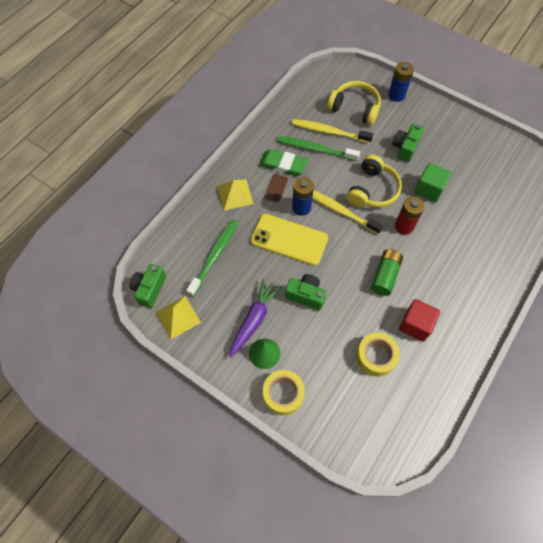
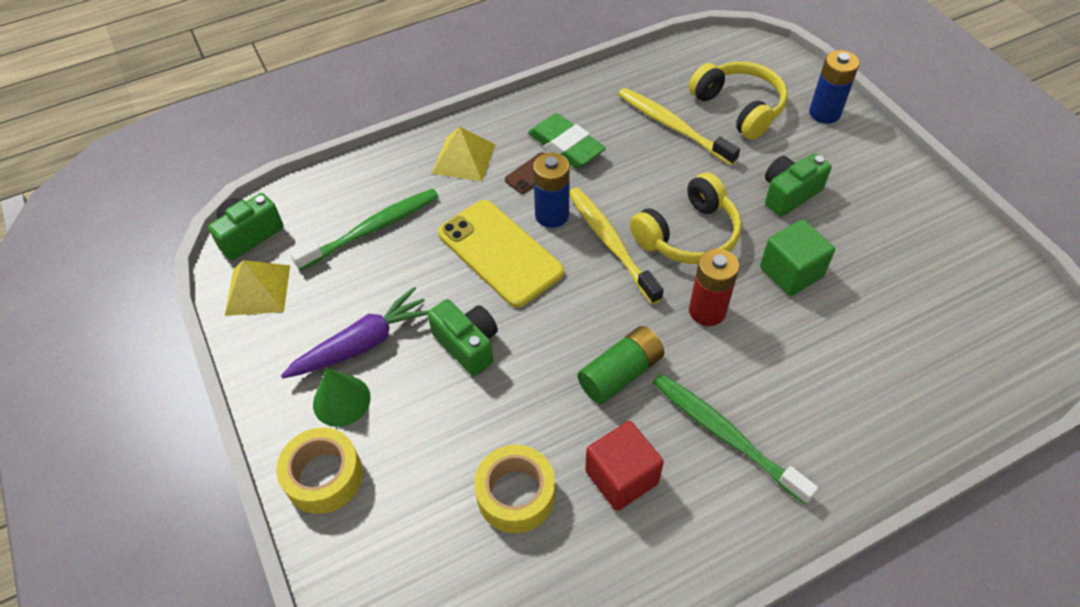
camera: 30 degrees right, 10 degrees down
(316, 149) = (633, 143): green toothbrush -> green toothbrush (725, 435)

